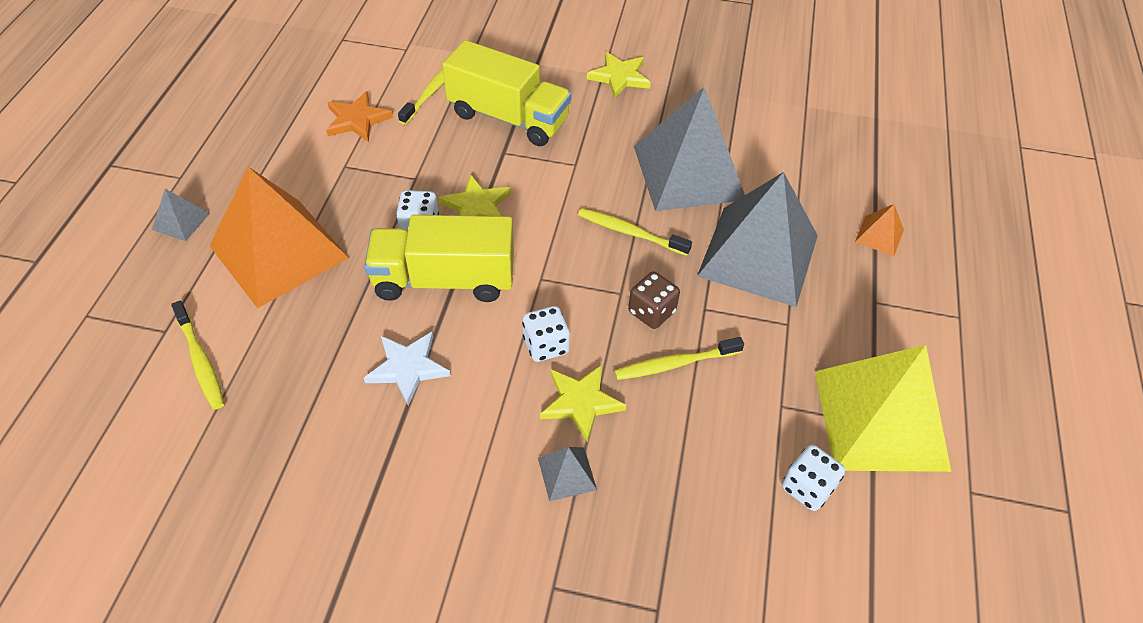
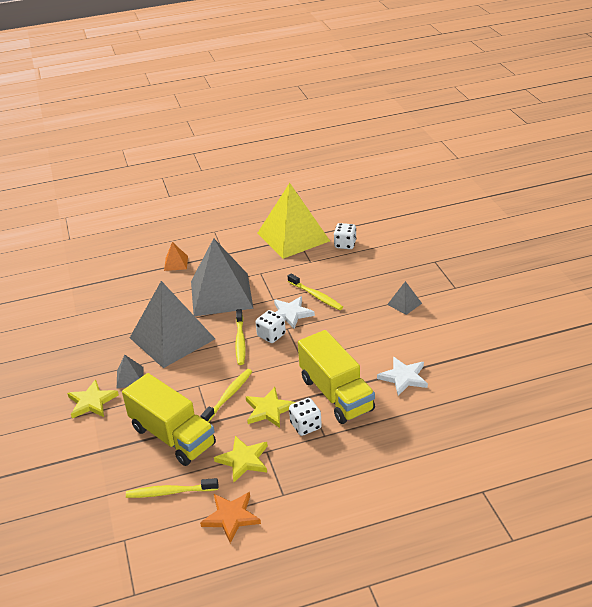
camera: 115 degrees left, 15 degrees down
(180, 221) = (404, 550): grey pyramid -> grey pyramid (130, 377)
(200, 361) = (482, 460): yellow toothbrush -> yellow toothbrush (229, 396)
(279, 251) = (381, 478): orange pyramid -> none
(508, 117) = (172, 436): yellow truck -> yellow truck turned 135 degrees clockwise
(546, 345) = (344, 338): white dice -> white dice (271, 335)
(581, 402) = (365, 314): yellow star -> yellow star (243, 460)
(651, 312) = (290, 314): brown dice -> white star

